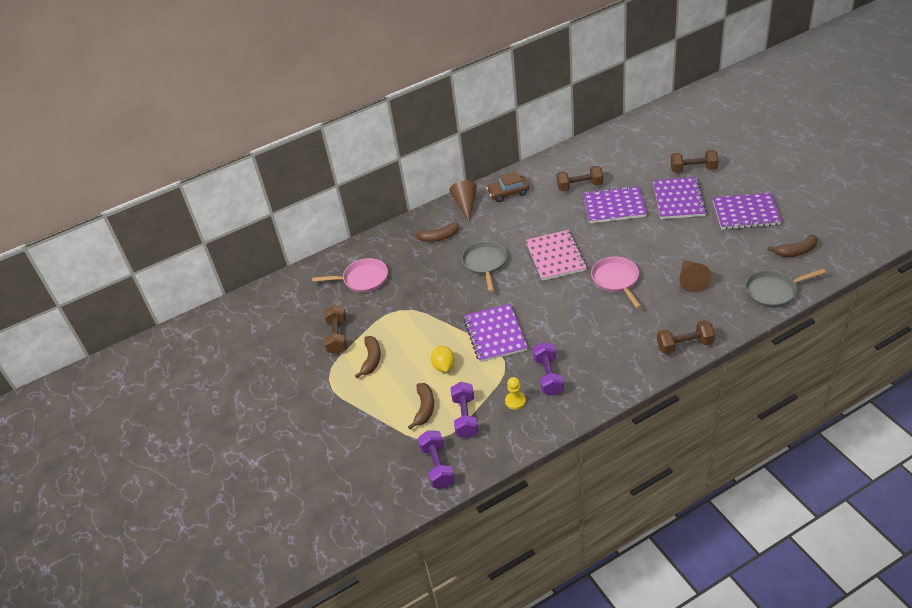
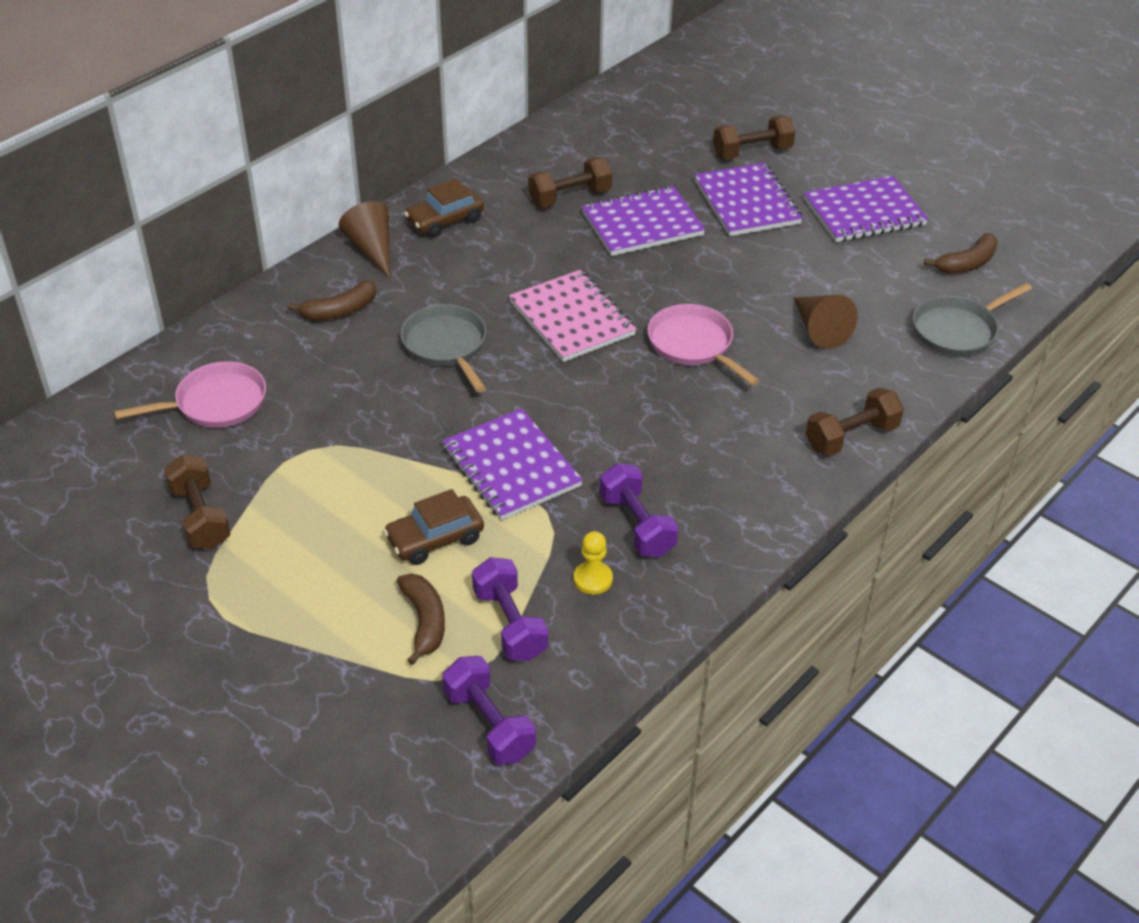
camera: 25 degrees left, 0 degrees up
(371, 359) = (285, 548): brown banana -> none
(444, 366) = (435, 538): yellow lemon -> brown car

